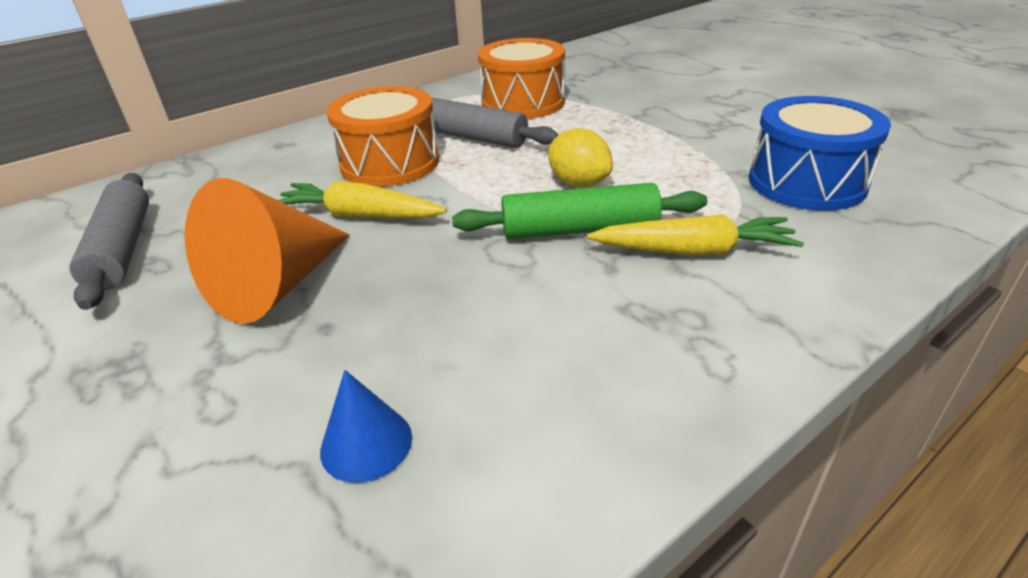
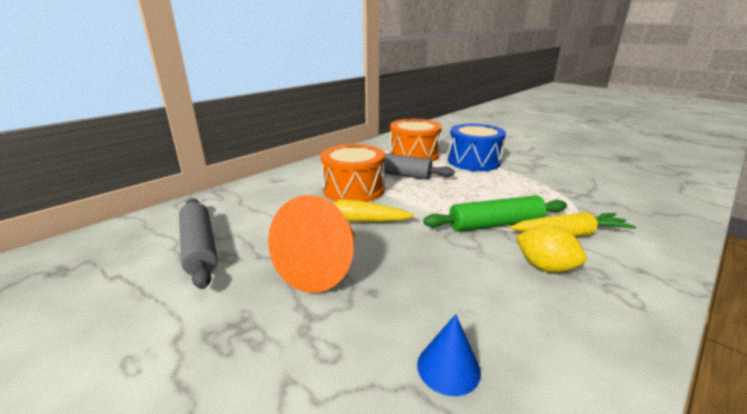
camera: 10 degrees left, 10 degrees down
(579, 183) = (477, 198): yellow lemon -> yellow lemon (545, 267)
(806, 182) = (603, 194): blue drum -> blue drum (473, 161)

